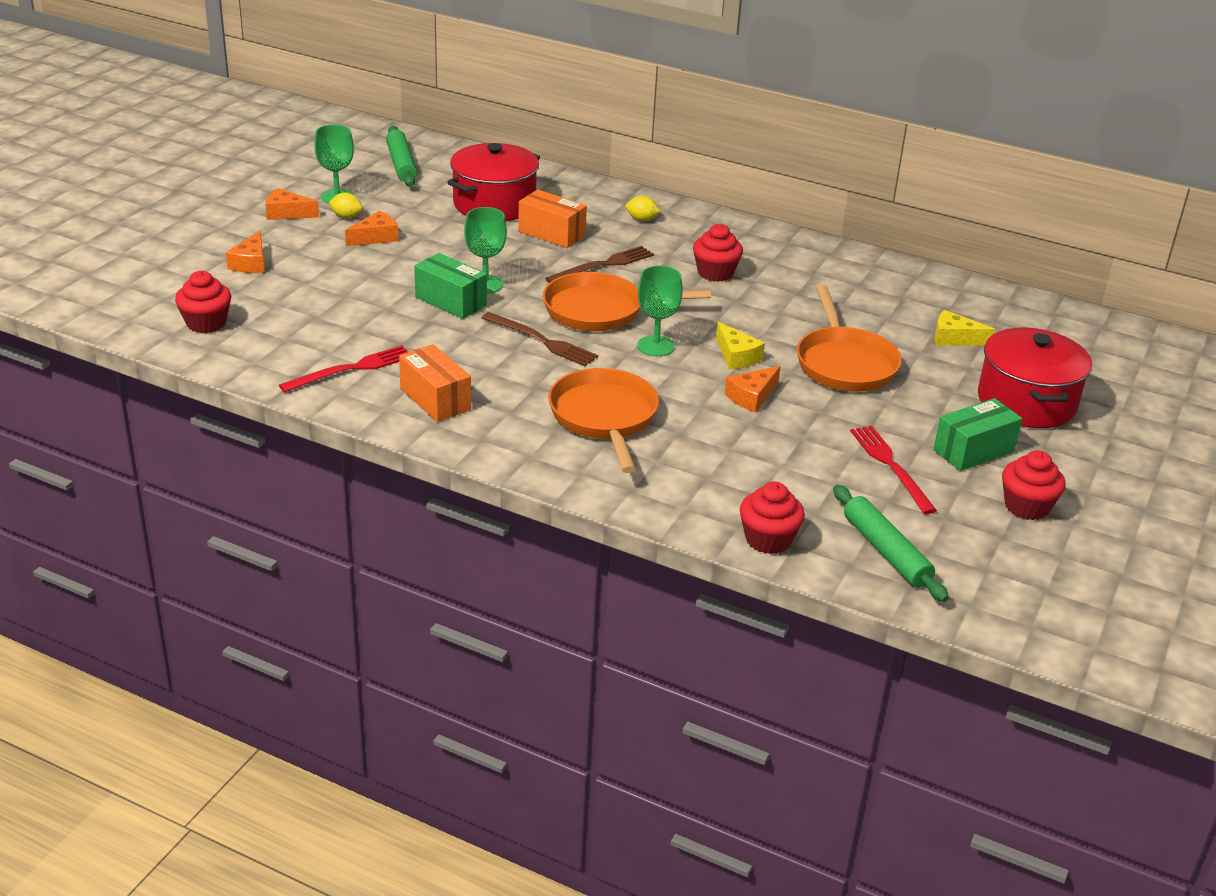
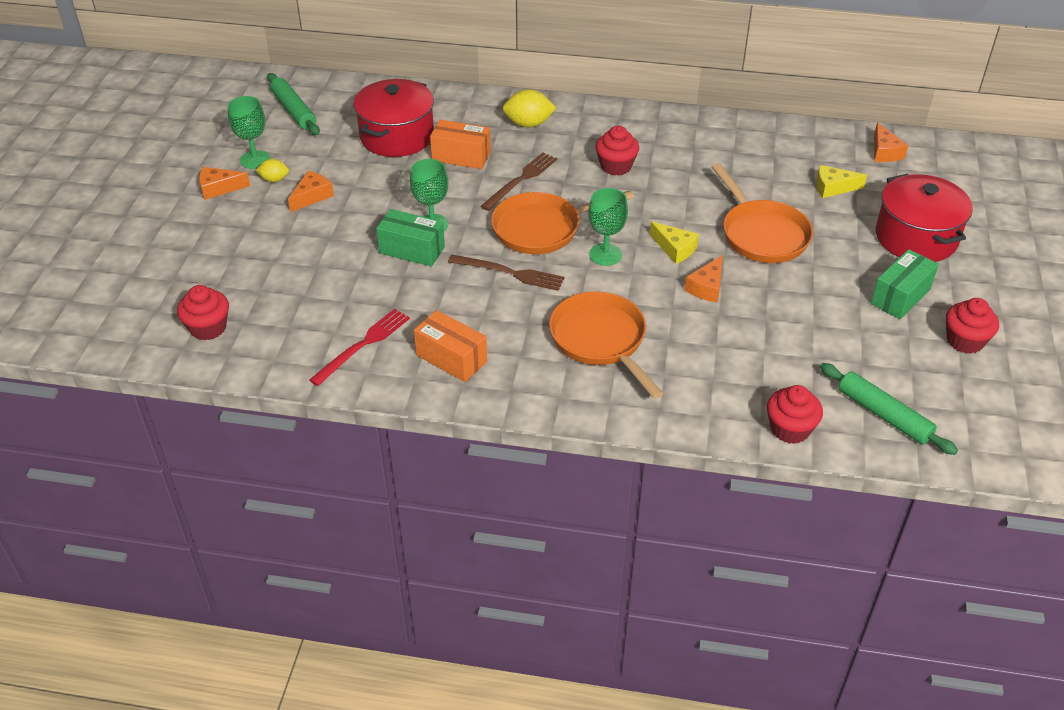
camera: 15 degrees left, 10 degrees up
(251, 263) = (214, 251): orange cheese -> orange cheese (884, 152)
(641, 219) = (528, 124): yellow lemon -> yellow lemon, size x1.69
(890, 466) = (846, 328): red fork -> none

